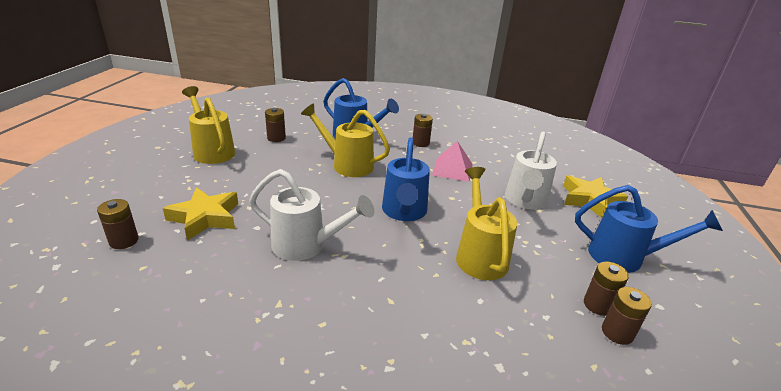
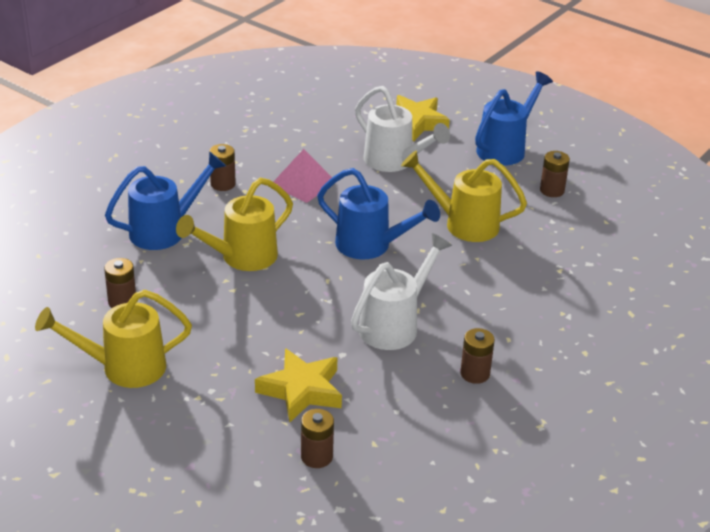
camera: 65 degrees left, 5 degrees up
(617, 333) = (582, 196): brown battery -> brown battery (475, 373)

